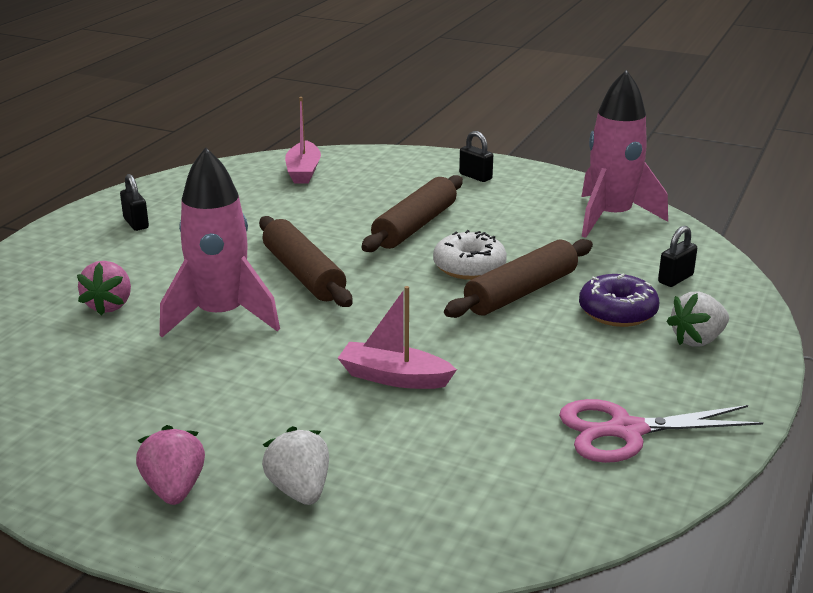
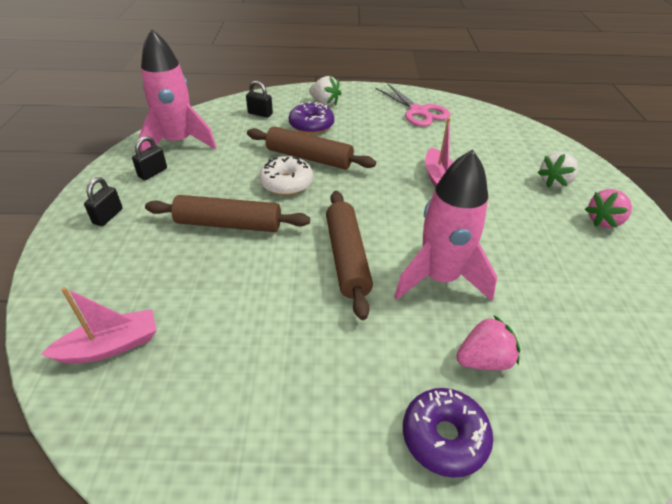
camera: 115 degrees left, 15 degrees up
(78, 267) = (444, 437): none -> purple donut
(136, 223) = (315, 446): black padlock -> black padlock (153, 173)
(304, 274) = (346, 258): brown rolling pin -> brown rolling pin turned 45 degrees counterclockwise

